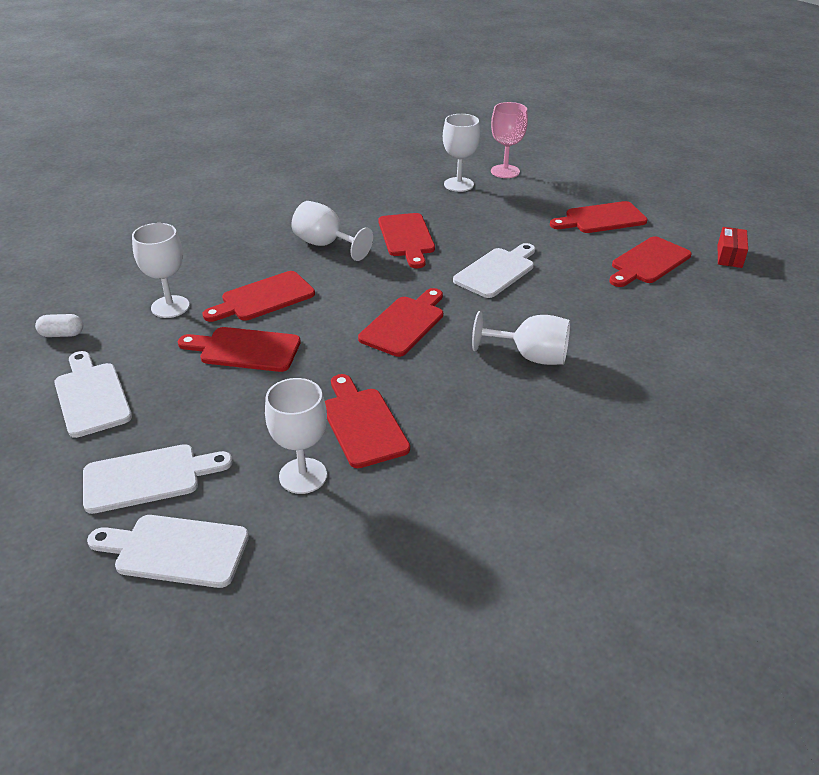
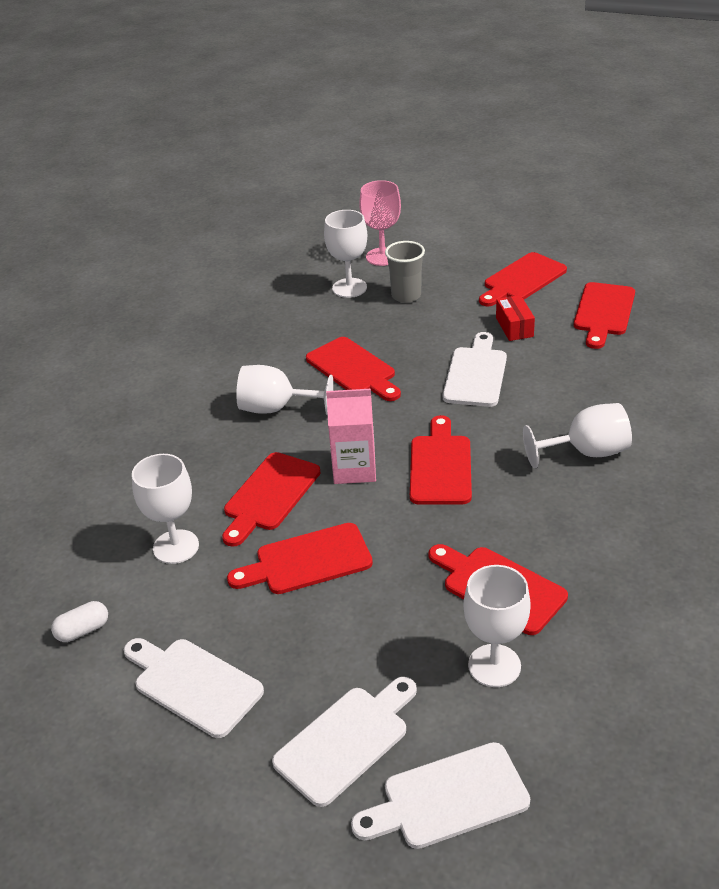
camera: 25 degrees left, 0 degrees up
(339, 303) = (354, 469): none -> pink carton
(496, 202) = (406, 295): none -> grey cup
(729, 256) = (666, 280): red box -> red box (514, 327)

